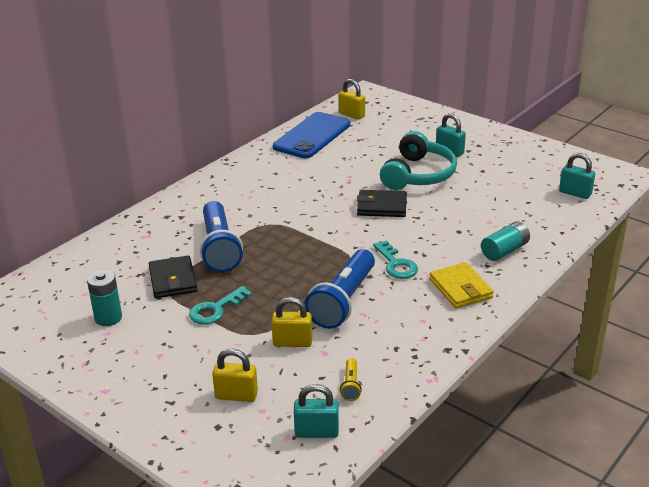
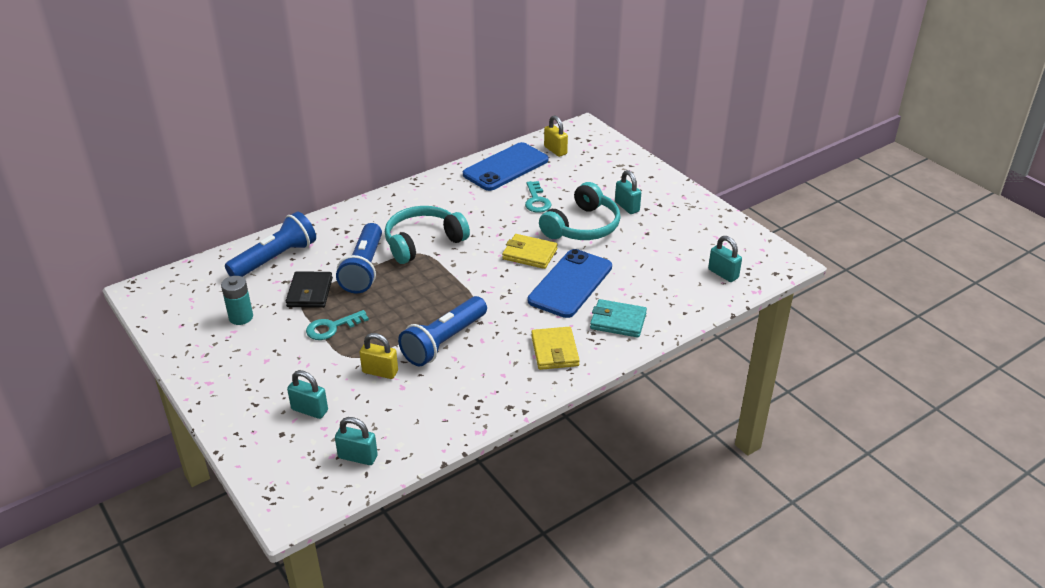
camera: 15 degrees right, 5 degrees up
(117, 255) = (275, 259): none -> blue flashlight
(236, 395) = (309, 410): yellow padlock -> turquoise padlock
(268, 214) = (423, 242): none -> turquoise headphones
(350, 385) = (408, 422): yellow flashlight -> none
(381, 206) = (529, 254): black wallet -> yellow wallet
(396, 264) = (510, 315): turquoise key -> turquoise key (537, 201)
(438, 226) = (570, 284): none -> blue phone
(504, 251) = (618, 321): turquoise battery -> turquoise wallet

